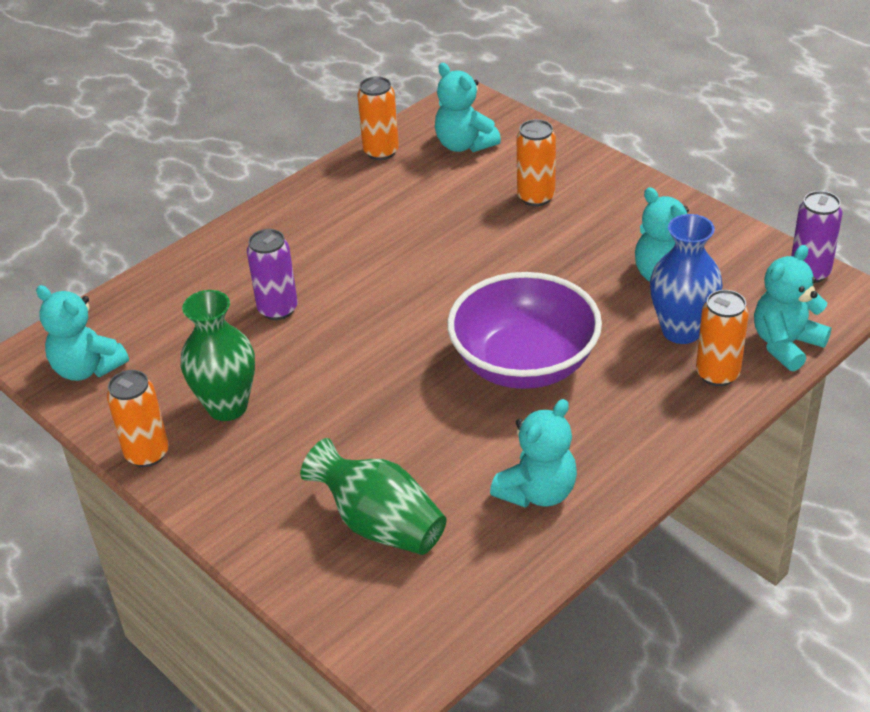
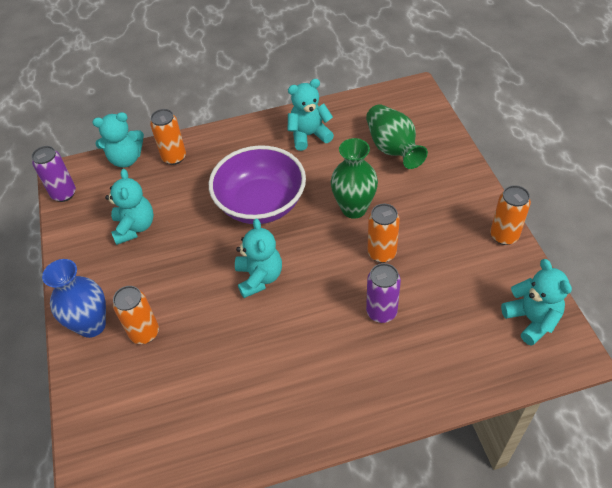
camera: 150 degrees left, 10 degrees up
(227, 406) = (445, 248): green vase -> green vase (354, 208)
(381, 152) = (211, 456): orange can -> orange can (381, 253)
(464, 145) = (143, 425): turquoise teddy bear -> turquoise teddy bear (259, 277)
(681, 331) = (164, 188): blue vase -> blue vase (92, 325)

